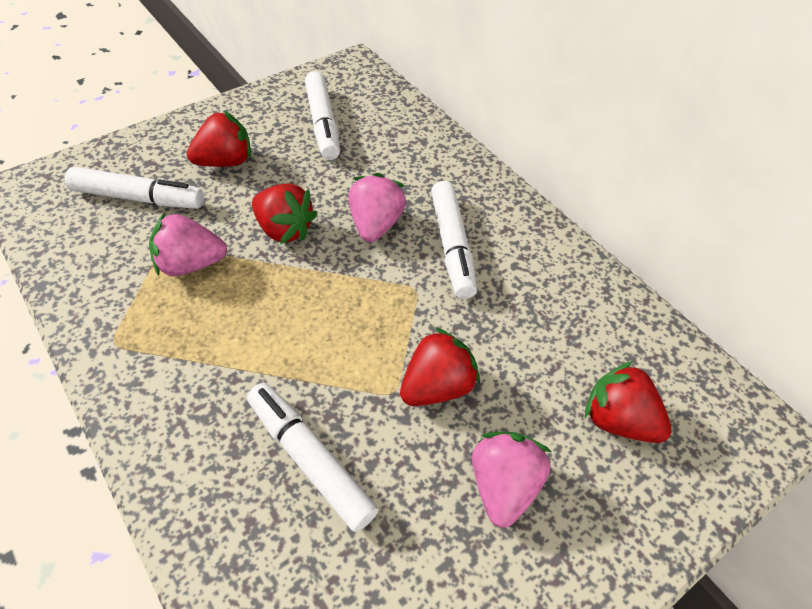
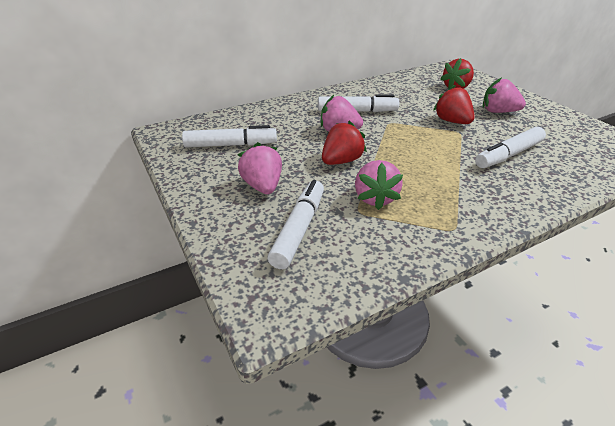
camera: 80 degrees left, 15 degrees down
(225, 162) = (263, 186): red strawberry -> pink strawberry

